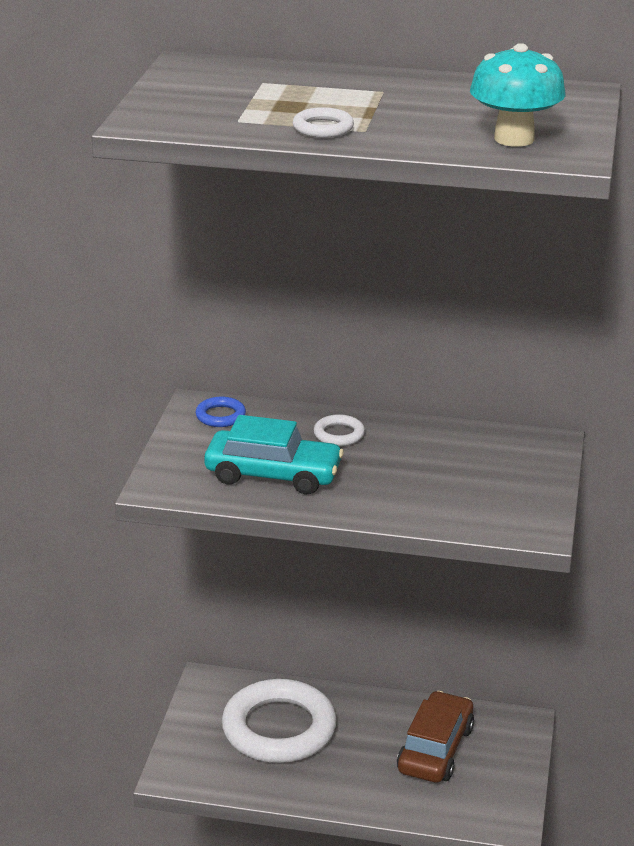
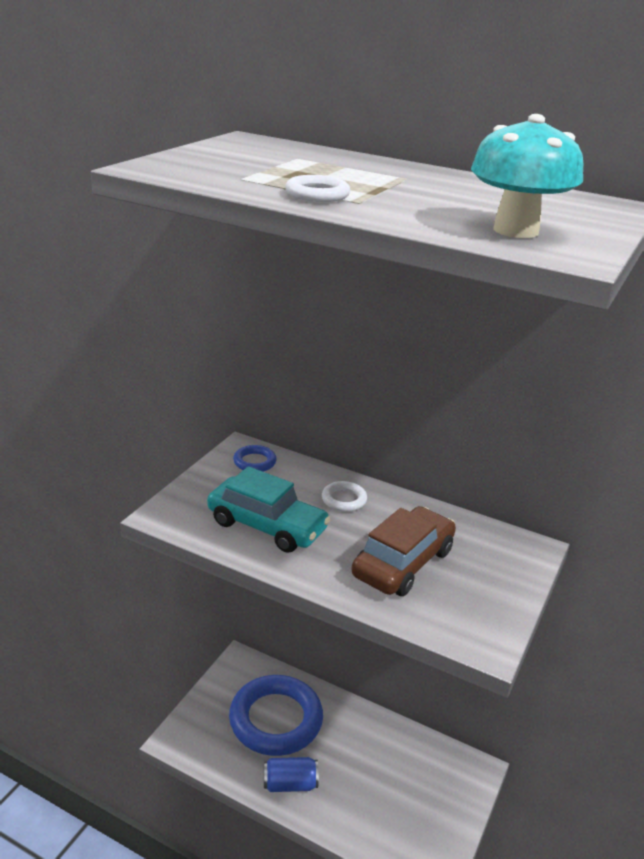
camera: 15 degrees right, 0 degrees up
(279, 729) = (276, 720): white ring -> blue ring
(324, 783) = (290, 784): none -> blue can
(435, 749) = (394, 776): brown car -> brown car (403, 563)

